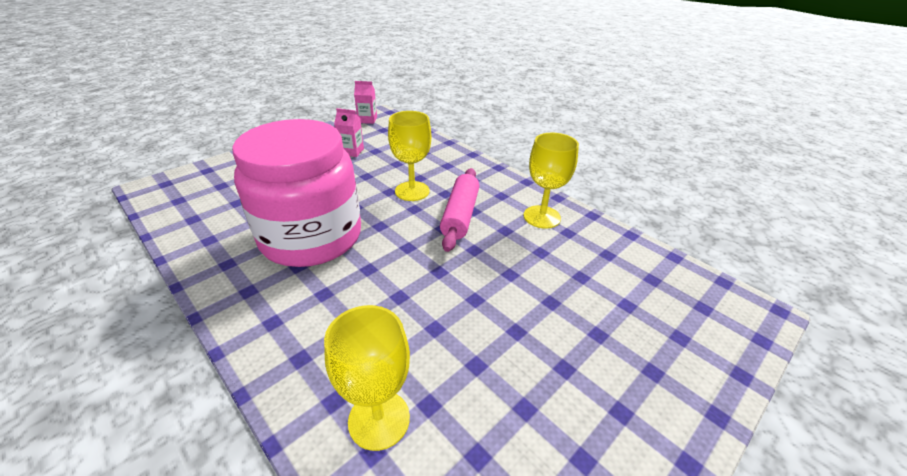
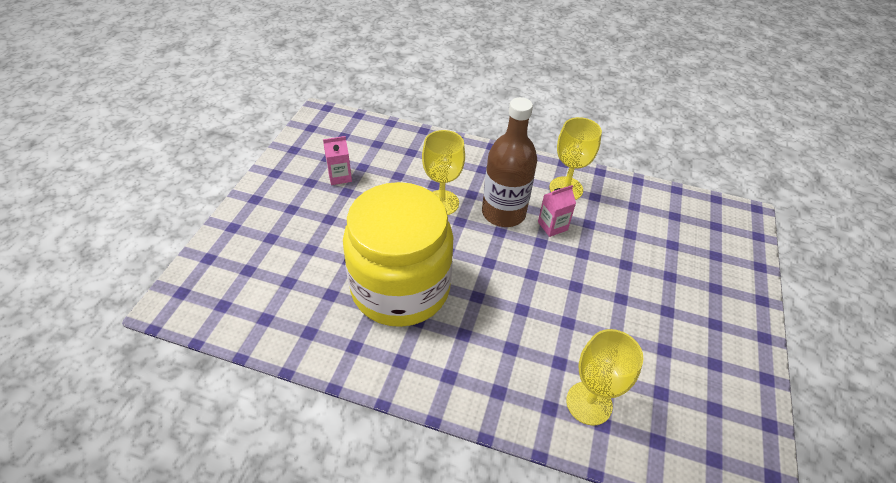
camera: 30 degrees left, 10 degrees up
(311, 237) = (400, 288): pink jar -> yellow jar
(367, 120) = (314, 127): pink carton -> pink carton (552, 226)
(460, 215) = (503, 213): pink rolling pin -> brown bottle

